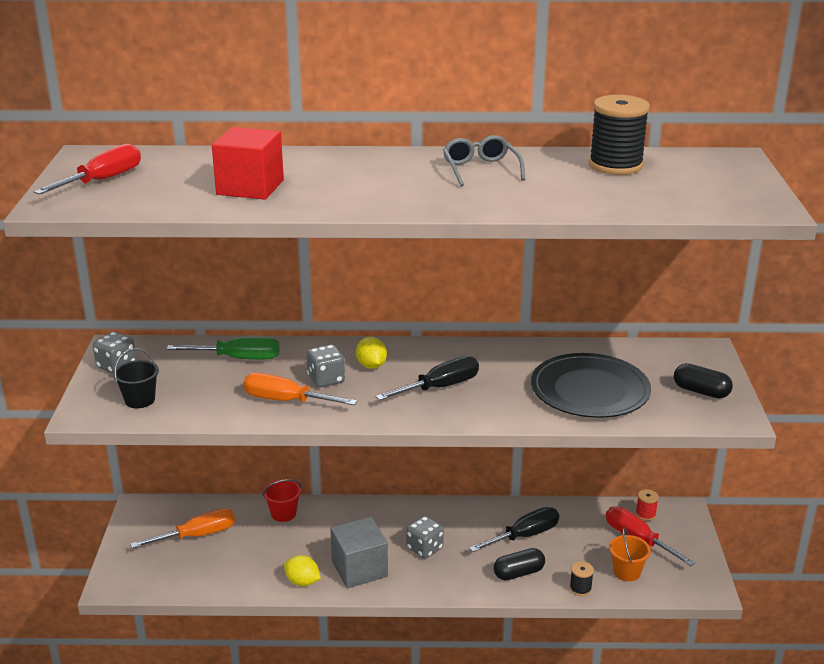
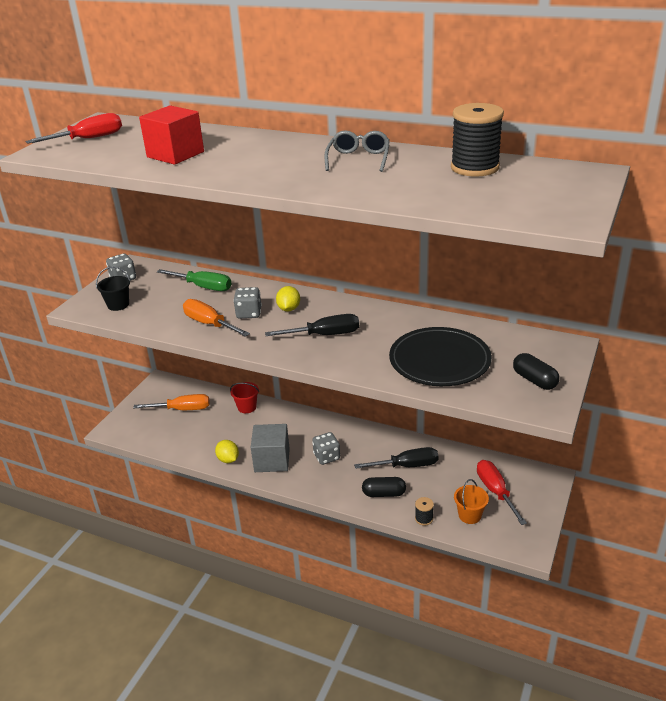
camera: 25 degrees right, 5 degrees up
(645, 514) = (515, 472): red spool -> none

